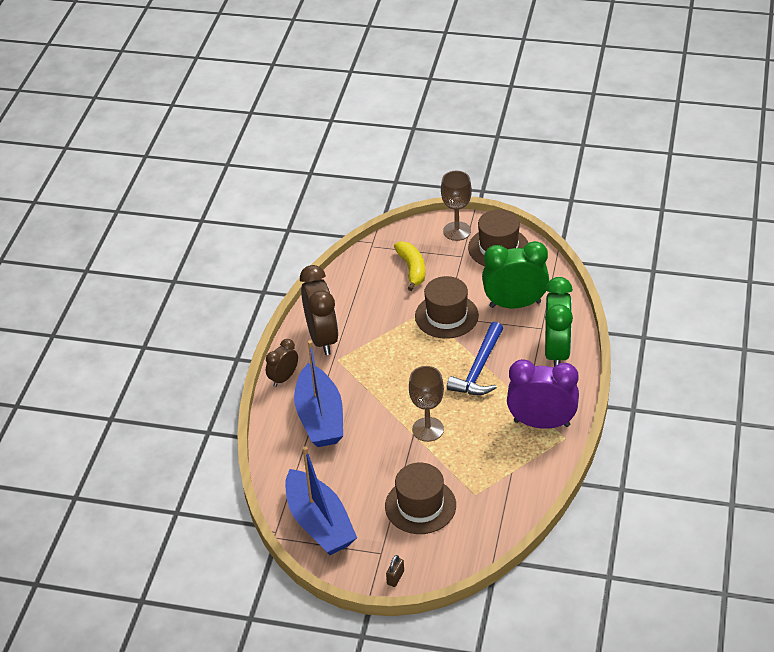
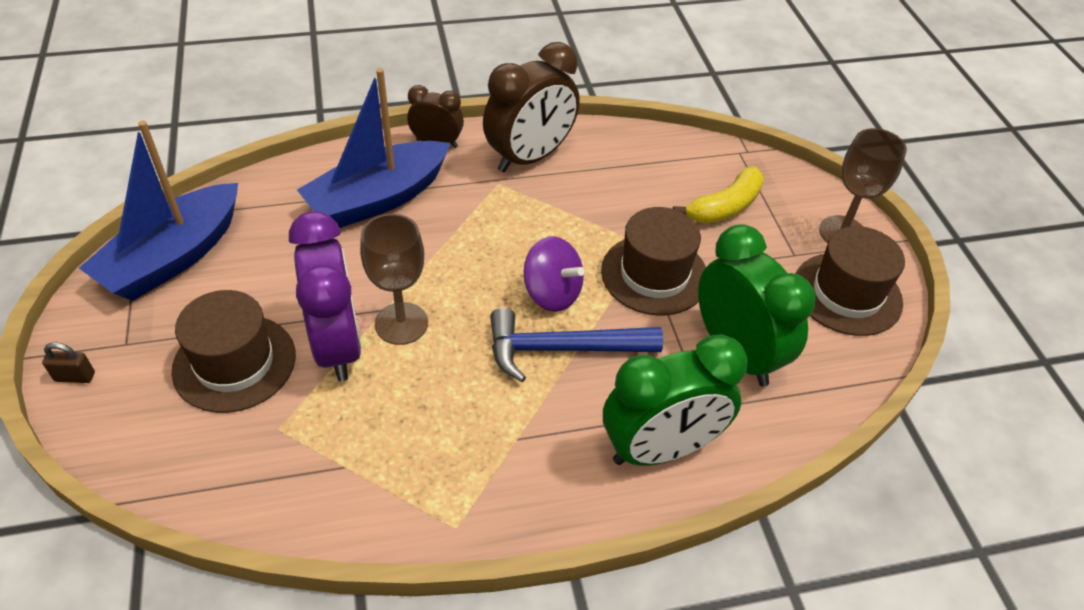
camera: 60 degrees right, 5 degrees up
(438, 361) = (552, 293): none -> purple spinning top
(542, 423) = (477, 478): purple clock -> purple clock (337, 345)

